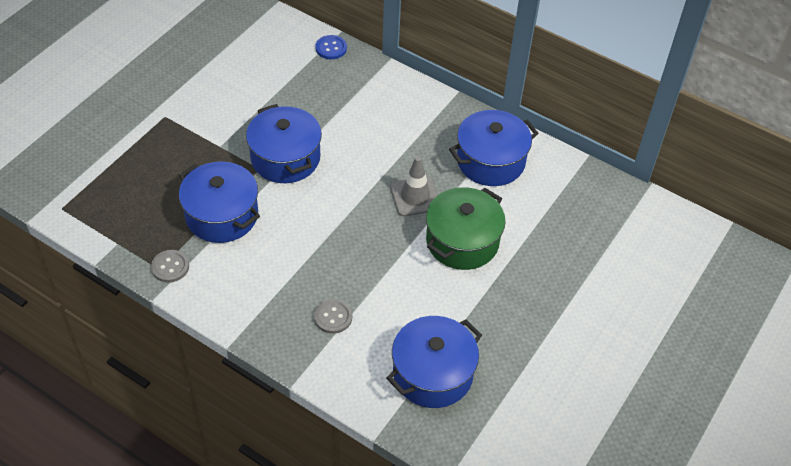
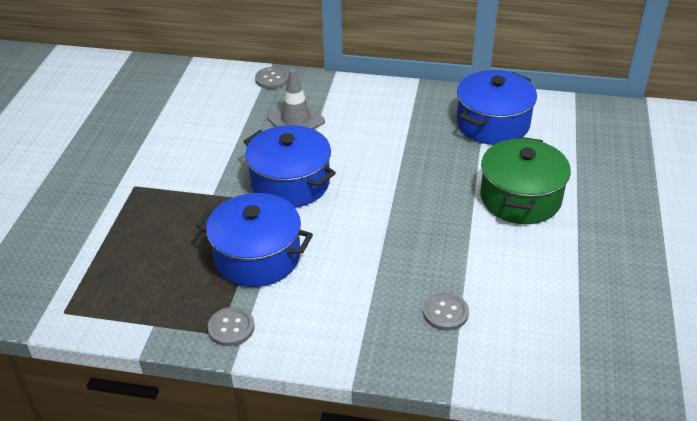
camera: 20 degrees left, 10 degrees down
(331, 48) = (272, 79): blue button -> grey button
(415, 196) = (445, 175): grey traffic cone -> grey traffic cone (296, 120)
(432, 374) = (588, 329): blue pot -> none

